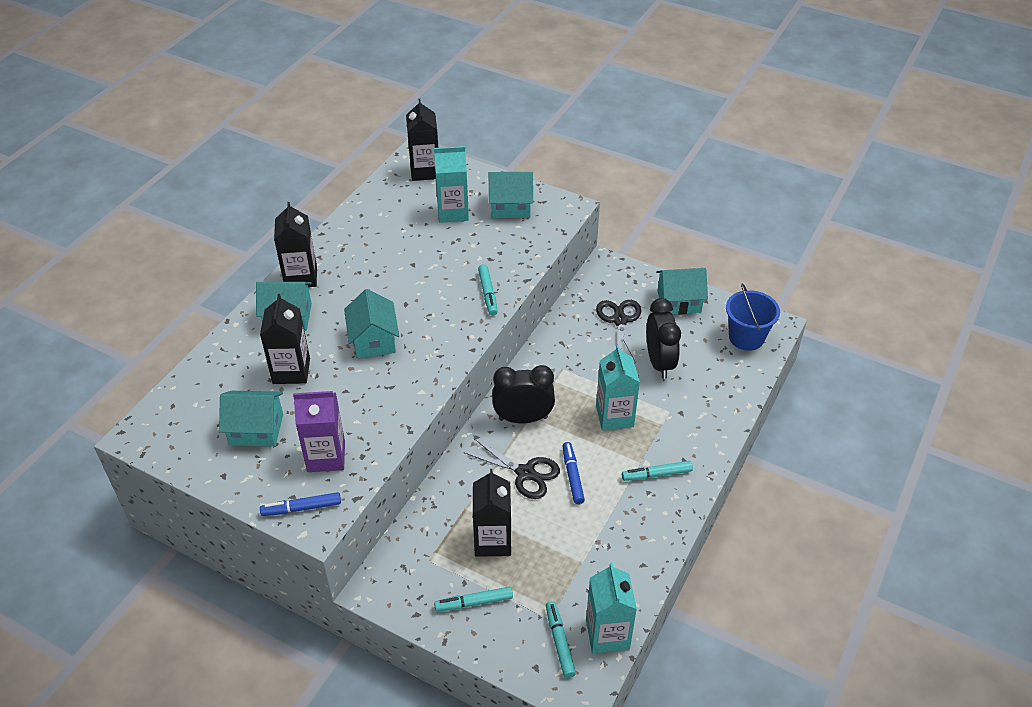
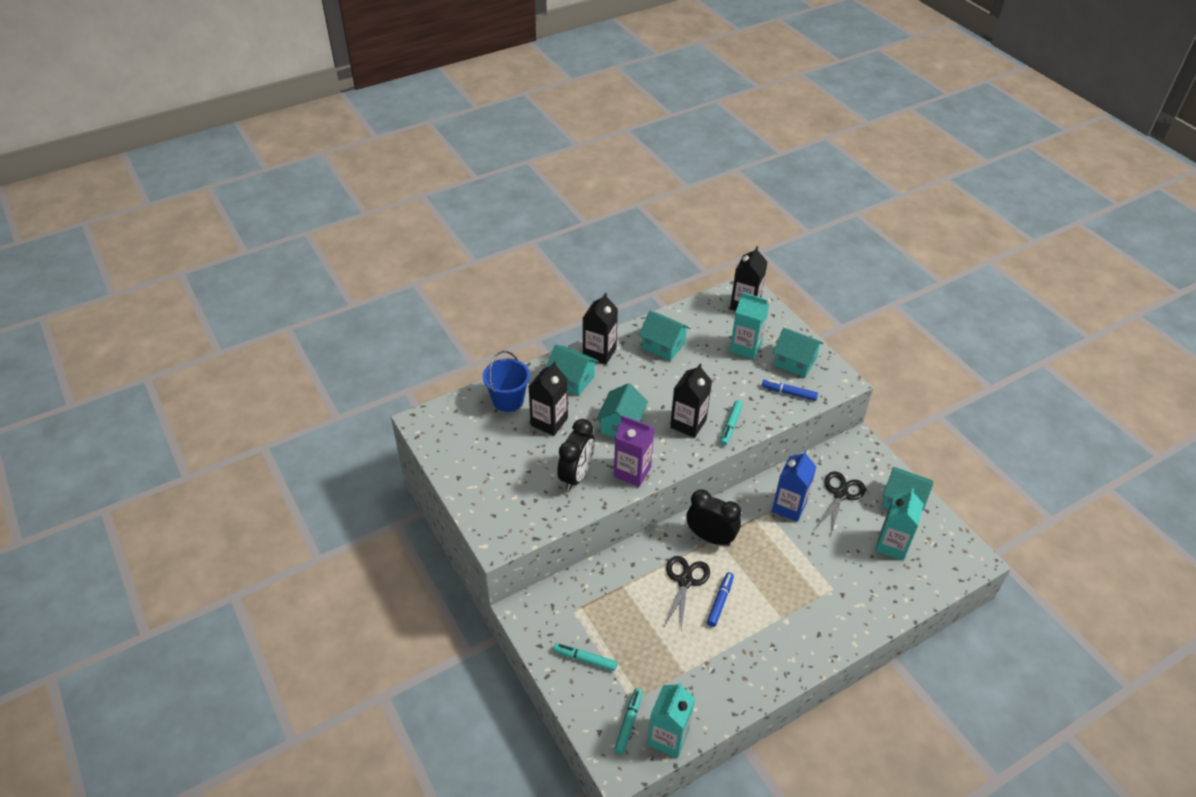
camera: 30 degrees right, 0 degrees up
(256, 429) = (499, 454): turquoise house -> turquoise house (663, 345)
(301, 508) = (494, 527): blue marker -> blue marker (789, 393)
(326, 456) = (534, 497): purple carton -> purple carton (632, 472)
(492, 541) = (627, 620): black carton -> black carton (688, 424)
(525, 473) = (685, 581): black scissors -> black scissors turned 135 degrees counterclockwise
(579, 354) = (789, 507): none -> blue carton
(614, 416) = (784, 571): turquoise carton -> turquoise carton (892, 545)
(656, 474) = (788, 634): turquoise marker -> none
(659, 362) = (851, 544): black clock -> black clock (576, 475)
(746, 337) = (943, 558): blue bucket -> blue bucket (508, 400)

